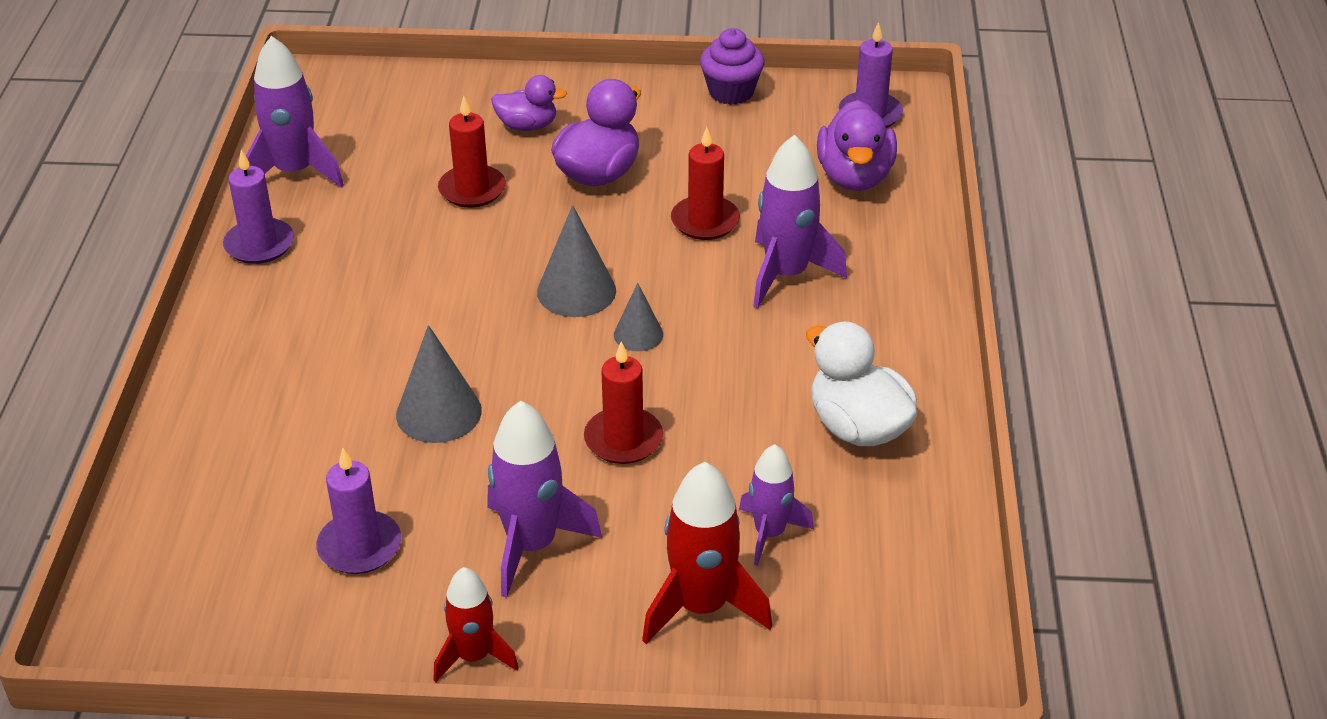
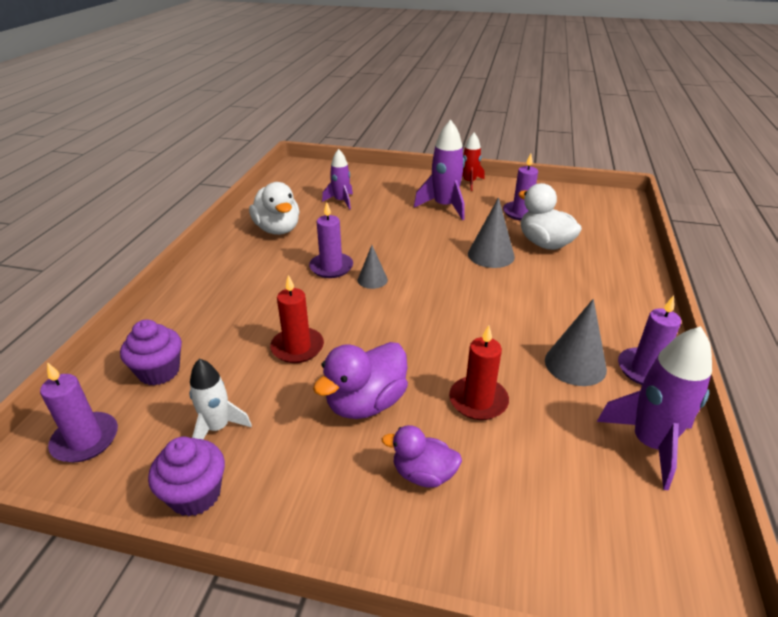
camera: 170 degrees left, 5 degrees down
(332, 455) = (544, 243): none -> white duck
(576, 291) = (404, 308): grey cone -> grey cone (575, 364)
(623, 439) = (395, 236): red candle -> none
(702, 606) = (378, 186): red rocket -> none
(715, 350) = (331, 267): none -> purple candle
(746, 137) = (218, 427): none -> white rocket
(786, 274) = (264, 303): purple rocket -> none
(854, 177) = (159, 371): purple duck -> purple cupcake

